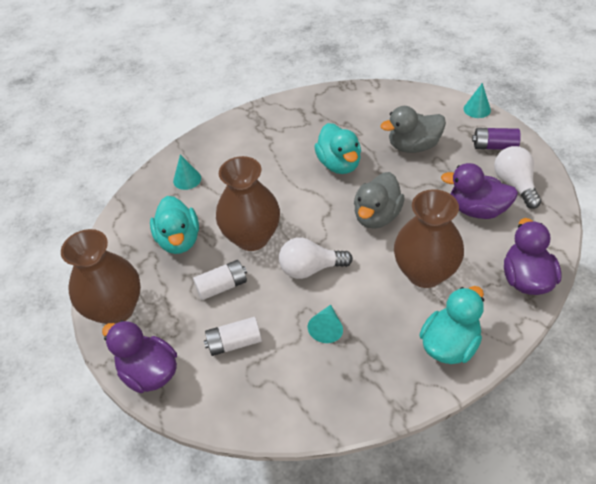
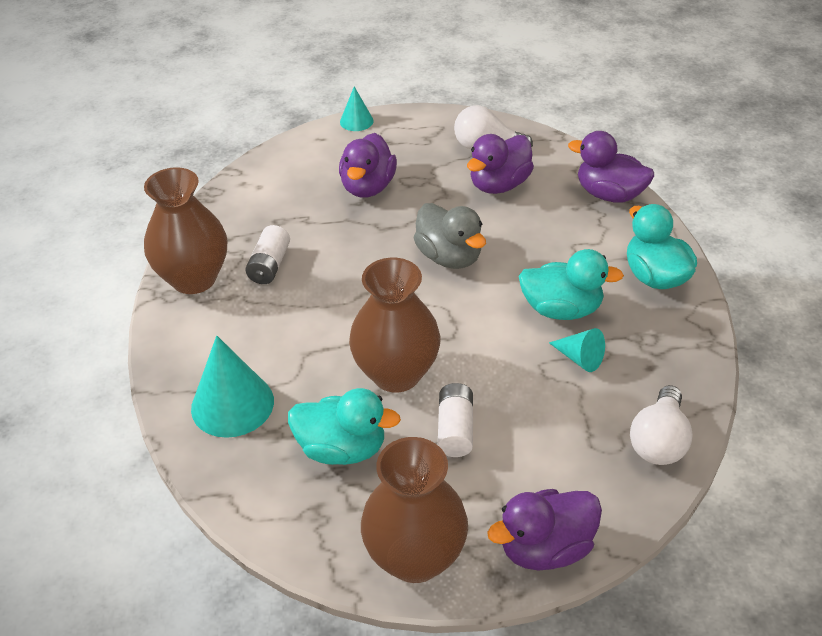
camera: 65 degrees left, 5 degrees down
(187, 179) = (232, 404): turquoise cone -> turquoise cone, size x1.83
(234, 343) = (550, 446): white battery -> white battery (269, 265)
(310, 269) = (485, 339): white light bulb -> white light bulb (659, 441)
(339, 164) = (341, 254): turquoise duck -> turquoise duck (561, 309)
(413, 146) = (368, 187): grey duck -> purple duck
(425, 273) = (555, 255): brown vase -> brown vase (194, 278)
(494, 146) = (422, 135): purple battery -> none

